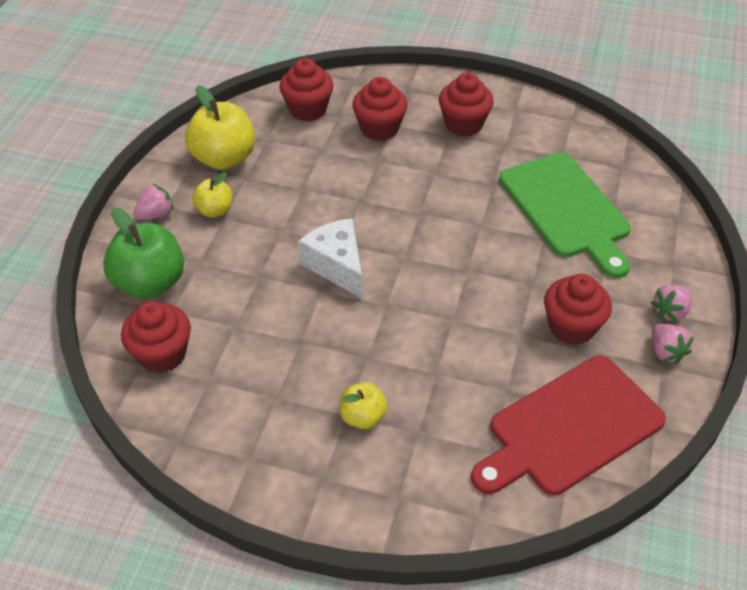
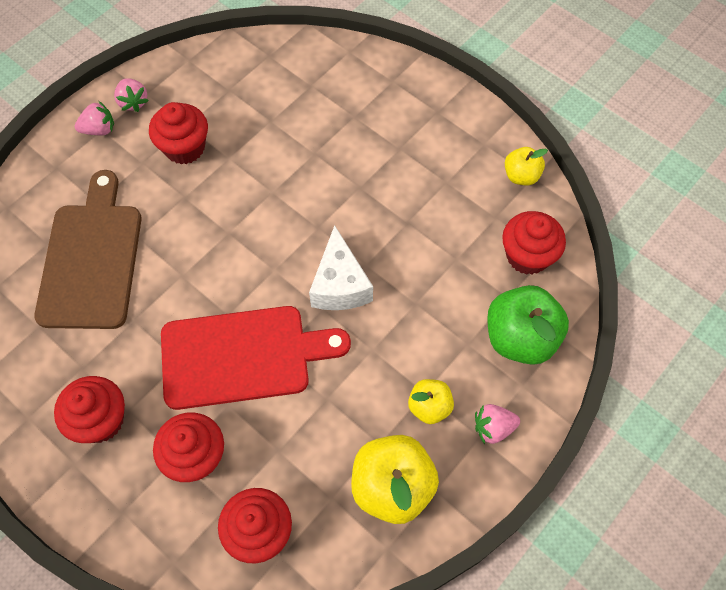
camera: 155 degrees left, 15 degrees up
(363, 417) = (388, 142): yellow apple -> yellow apple (521, 176)
(567, 209) = (91, 259): green cutting board -> brown cutting board
(570, 428) = (247, 79): red cutting board -> red cutting board (243, 356)
(665, 352) = (133, 102): pink strawberry -> pink strawberry turned 150 degrees clockwise

